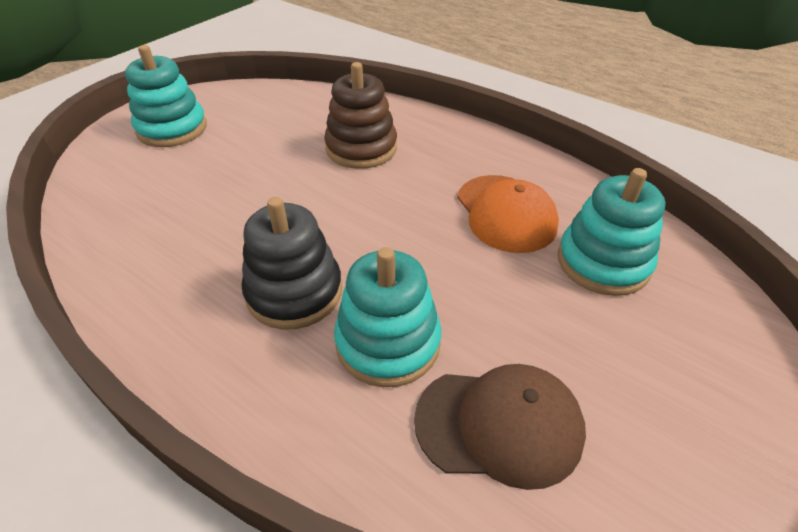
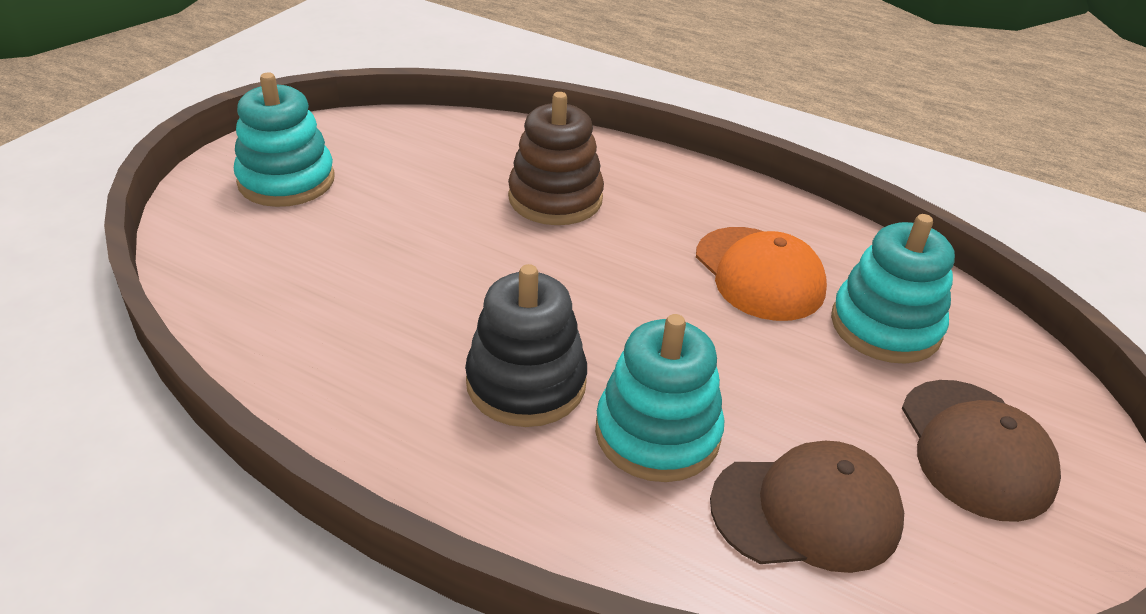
camera: 10 degrees left, 5 degrees down
(665, 378) = (975, 449): none -> brown cap

